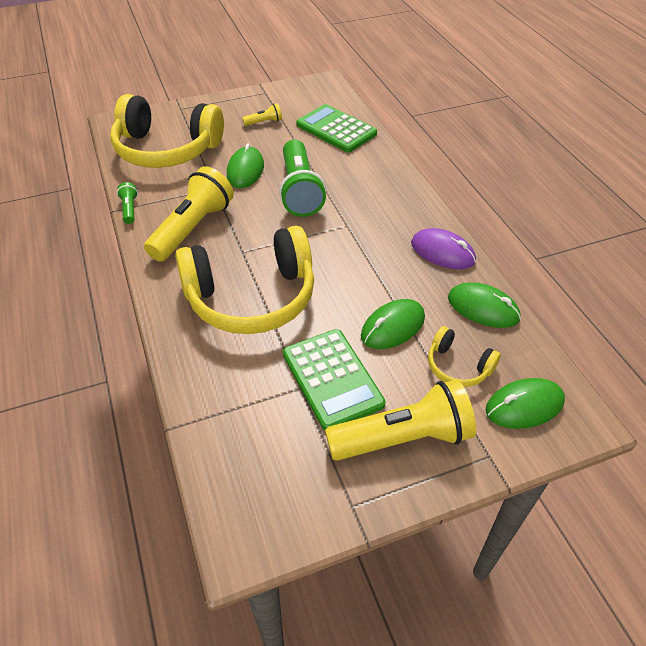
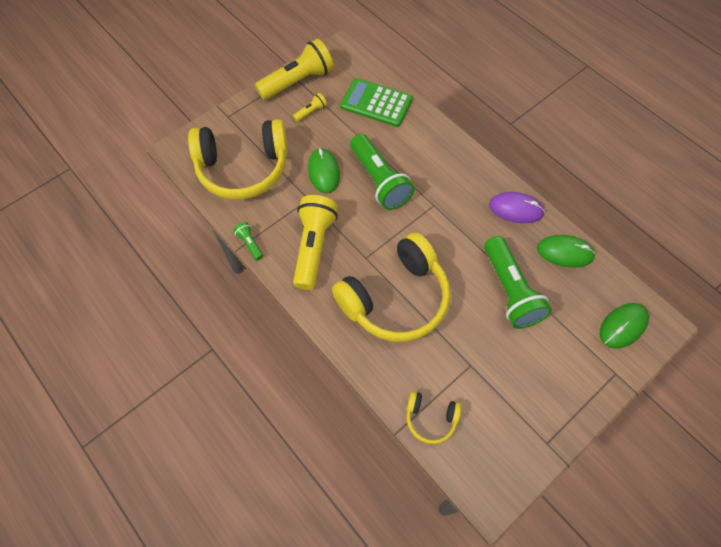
camera: 20 degrees left, 15 degrees up
(332, 379) = (489, 350): green calculator -> none
(393, 327) = (510, 290): green mouse -> green flashlight
(403, 438) = (556, 380): yellow flashlight -> yellow flashlight (298, 81)
(458, 366) = (568, 309): yellow headphones -> yellow headphones (430, 419)

